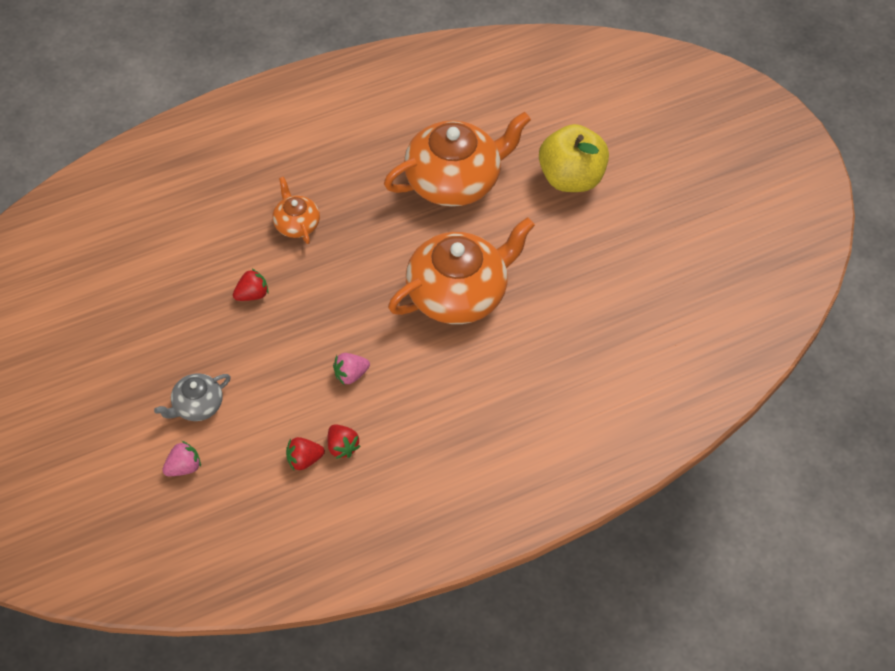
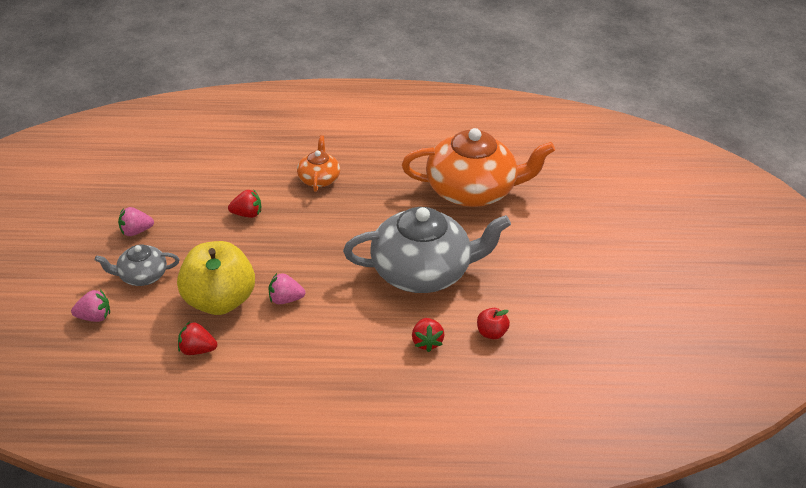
camera: 25 degrees right, 15 degrees down
(154, 359) = (136, 231): none -> pink strawberry
(342, 447) = (237, 352): red strawberry -> red strawberry (426, 342)
(459, 293) = (423, 271): orange teapot -> grey teapot
(553, 334) = (491, 333): none -> red apple
(571, 178) = (579, 221): yellow apple -> yellow apple (219, 301)

